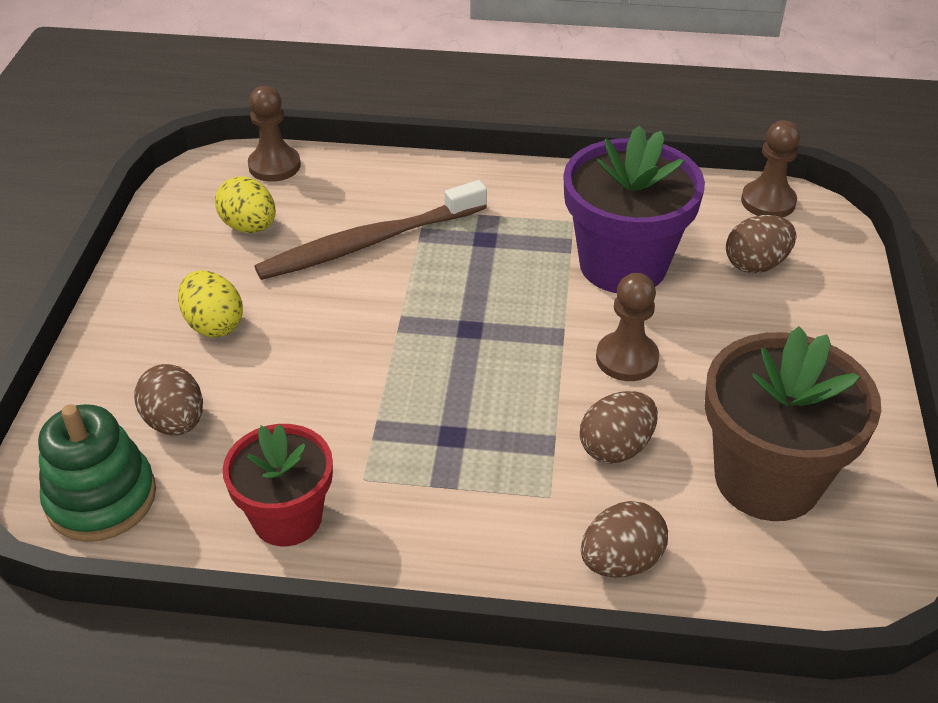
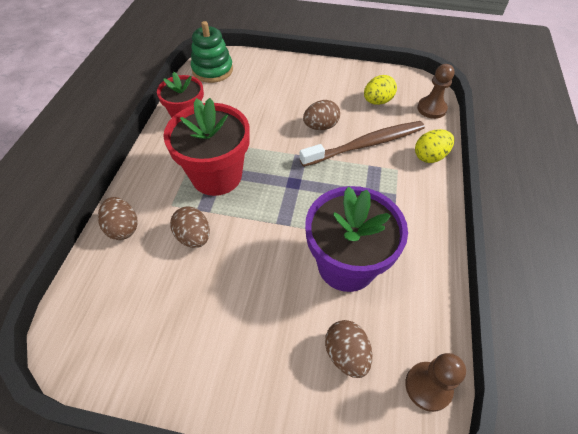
camera: 95 degrees right, 10 degrees up
(175, 422) = (247, 85): brown egg -> brown egg (320, 126)
(214, 324) = (305, 93): yellow egg -> yellow egg (430, 156)
(369, 242) = (366, 144): brown toothbrush -> brown toothbrush turned 90 degrees clockwise
(466, 437) = (216, 176): none -> red flower pot
(627, 358) = (260, 253): brown pawn -> none
(767, 479) = (150, 309): brown flower pot -> none

